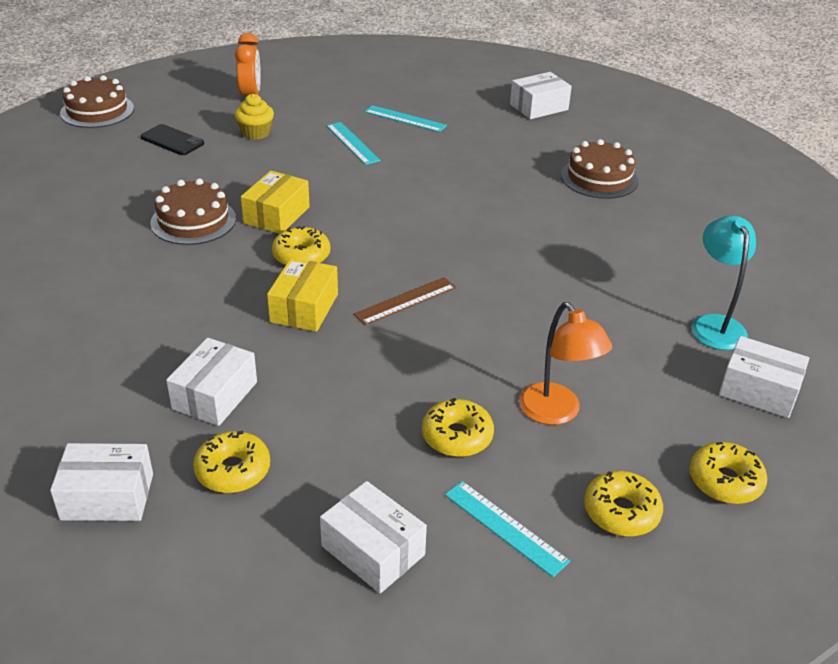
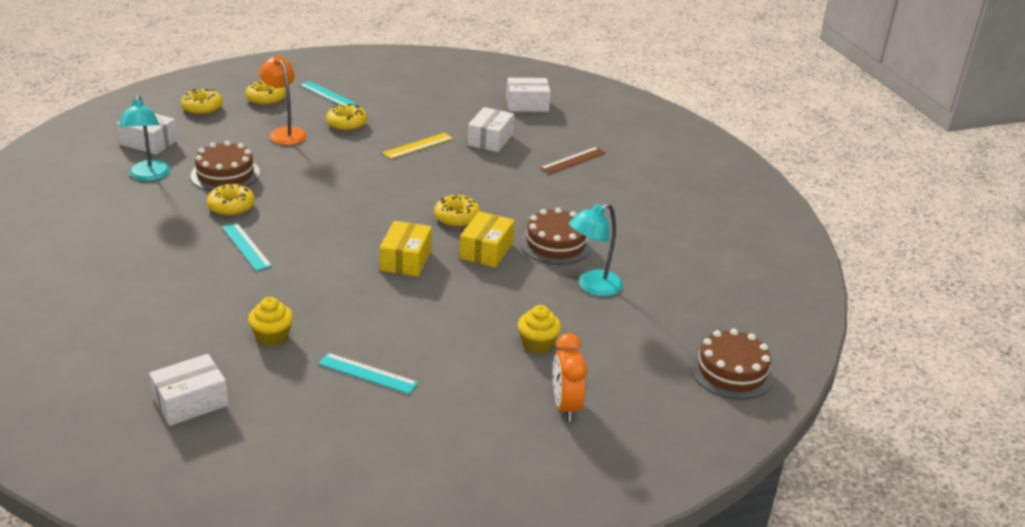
camera: 175 degrees right, 5 degrees down
(172, 140) = (622, 330): black phone -> none
(177, 176) = (592, 287): none -> turquoise lamp
(233, 470) = (468, 112): yellow donut -> yellow donut (231, 206)
(304, 308) = (447, 183): yellow box -> yellow box (406, 260)
(337, 381) = (418, 146): none -> yellow ruler
(352, 143) = (427, 334): turquoise ruler -> turquoise ruler (246, 246)
(373, 550) = (393, 89): white box -> none
(405, 301) = (374, 188): brown ruler -> brown ruler (573, 160)
(490, 145) = (272, 337): none -> yellow cupcake
(599, 178) = (168, 296): brown cake -> brown cake (225, 174)

